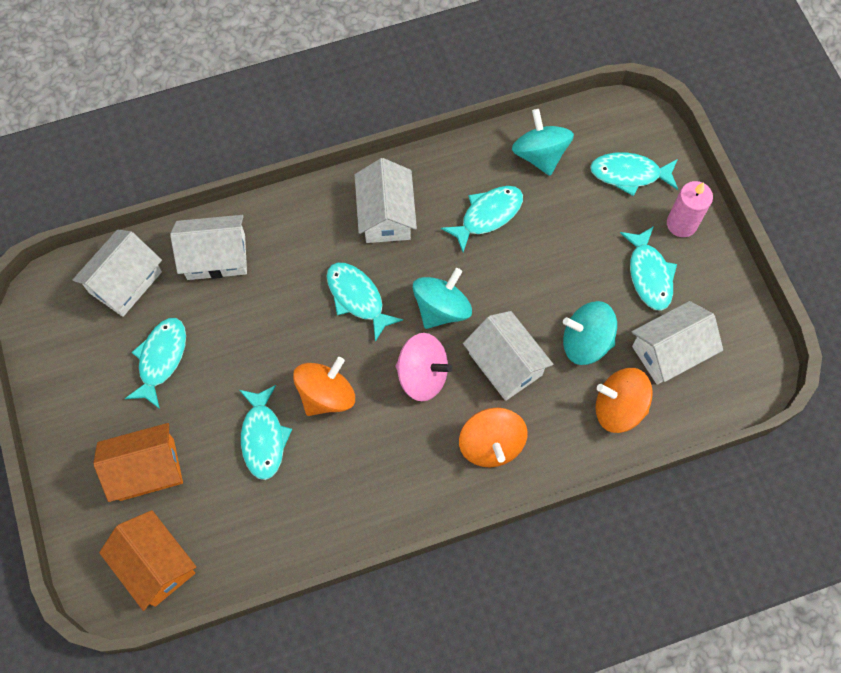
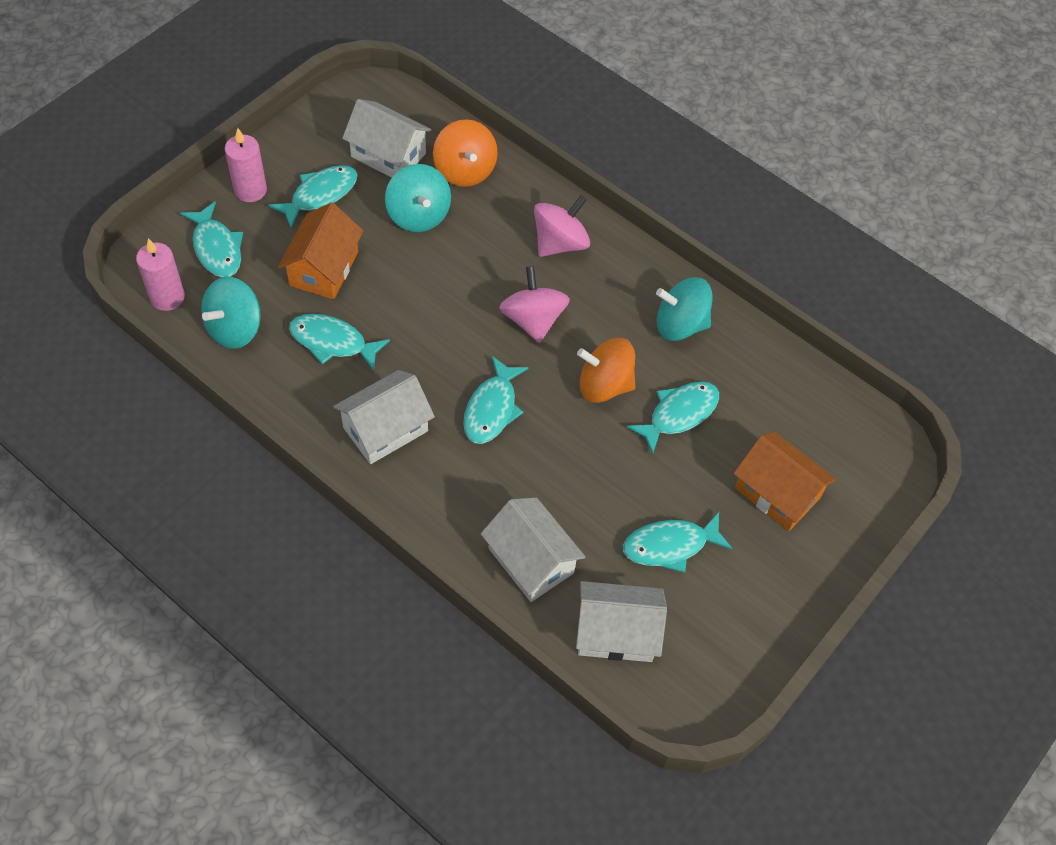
camera: 125 degrees left, 10 degrees down
(155, 564) = (846, 436): orange house -> orange house (324, 268)
(441, 308) = (457, 335): turquoise spinning top -> turquoise spinning top (680, 325)
(491, 444) = (560, 243): orange spinning top -> pink spinning top
(505, 364) = (479, 264): white house -> none
(596, 122) = (167, 297): none -> pink candle

